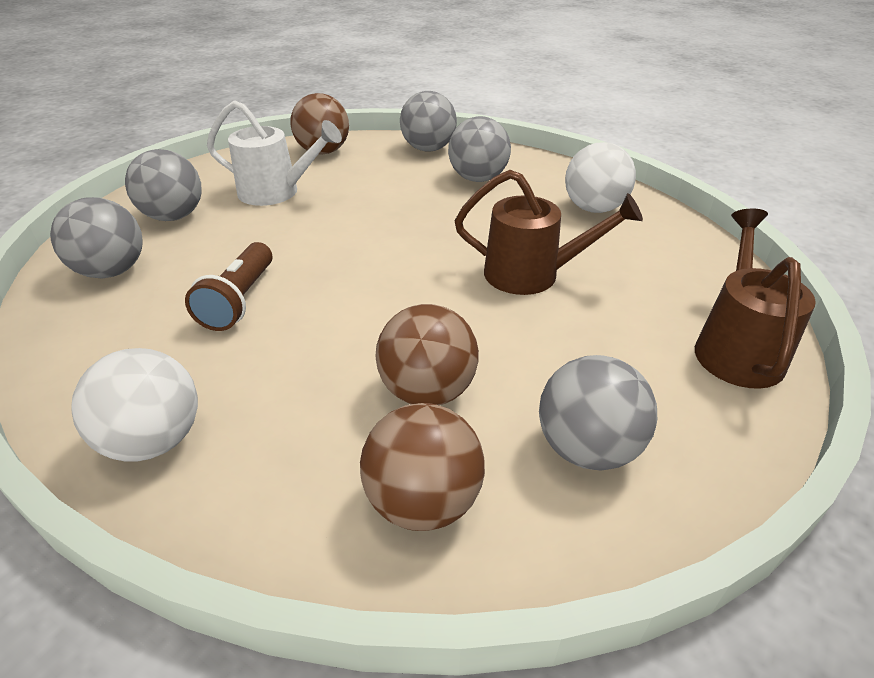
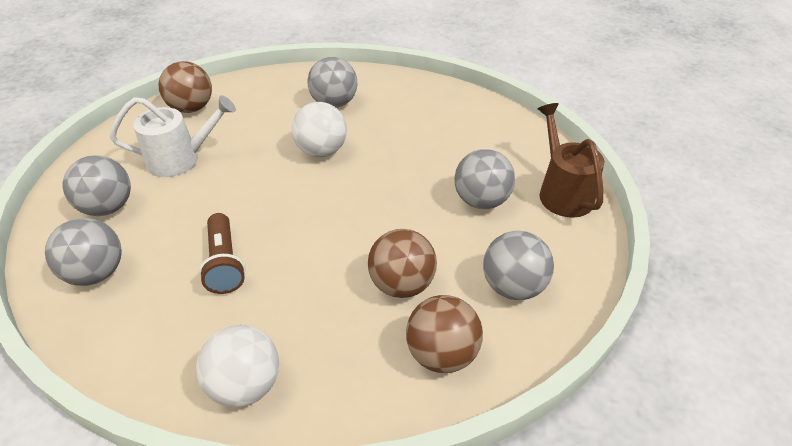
camera: 25 degrees left, 5 degrees up
(428, 149) = (278, 83): grey ball -> grey ball (481, 200)
(533, 274) = (419, 176): brown watering can -> none
(594, 208) = (430, 109): white ball -> white ball (321, 151)

